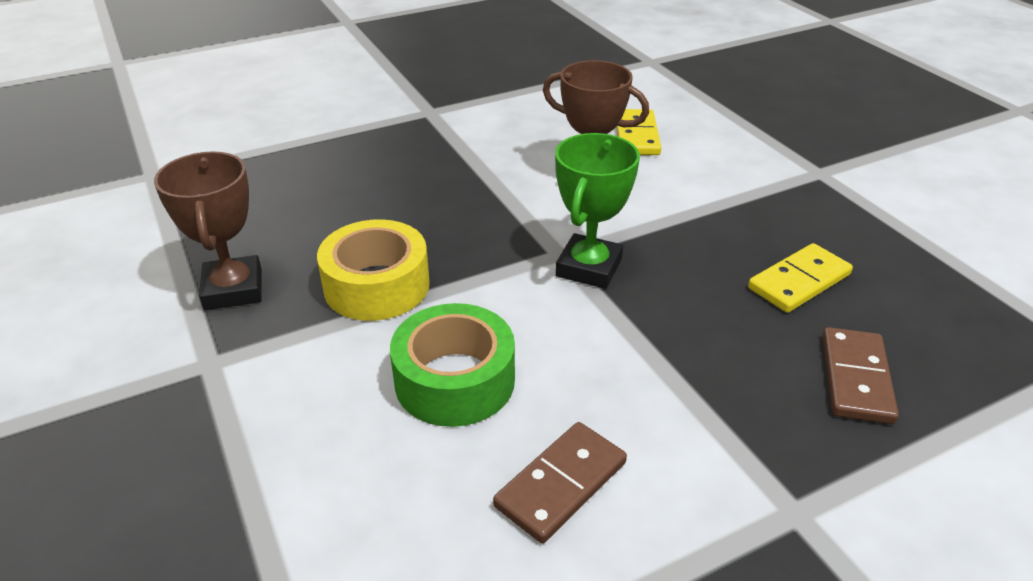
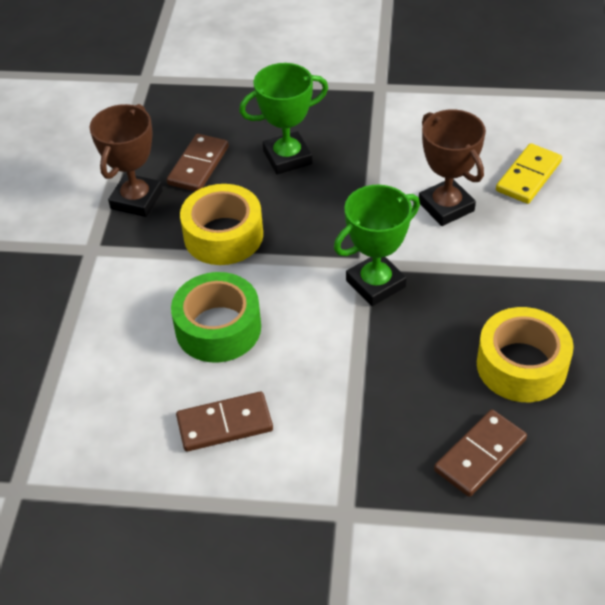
camera: 35 degrees right, 10 degrees up
(288, 231) = (198, 166): none -> brown domino
(387, 193) = (287, 157): none -> green trophy
(799, 281) = (521, 365): yellow domino -> yellow tape

